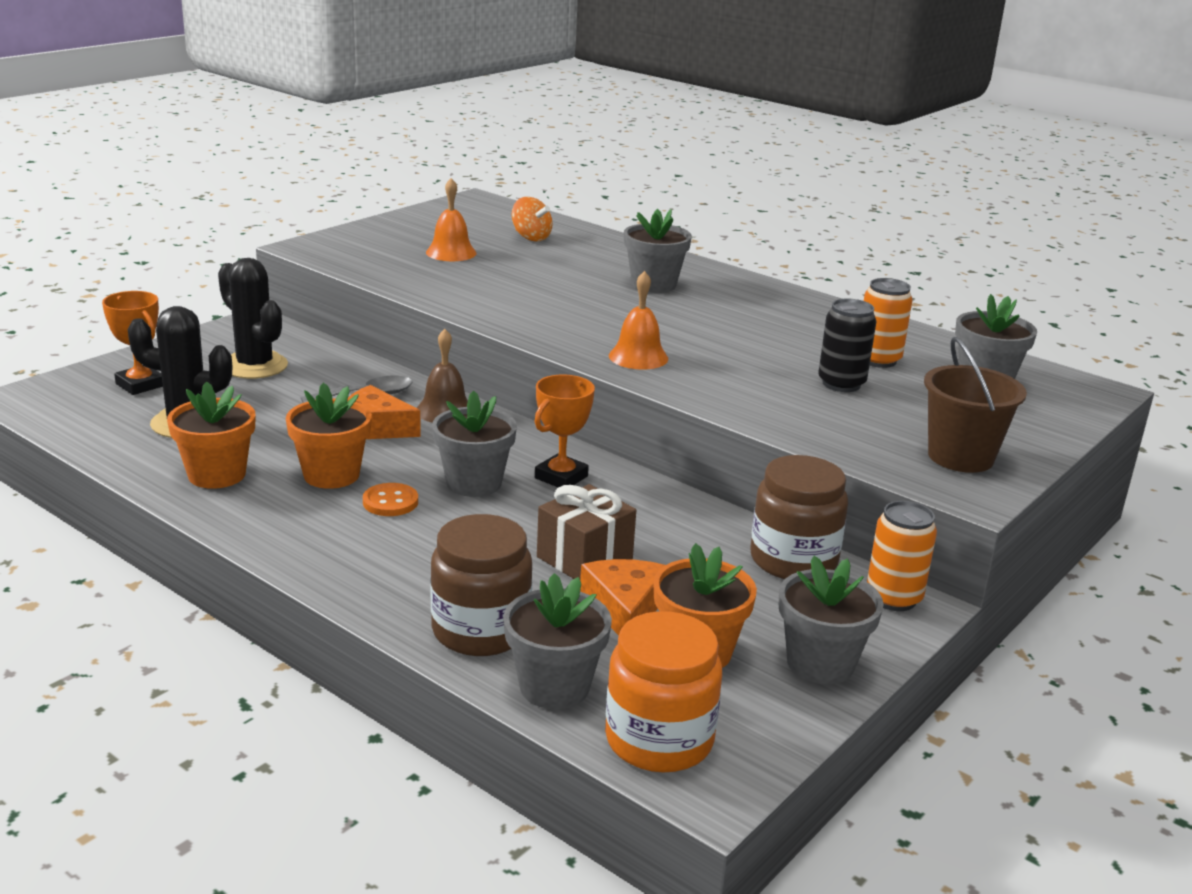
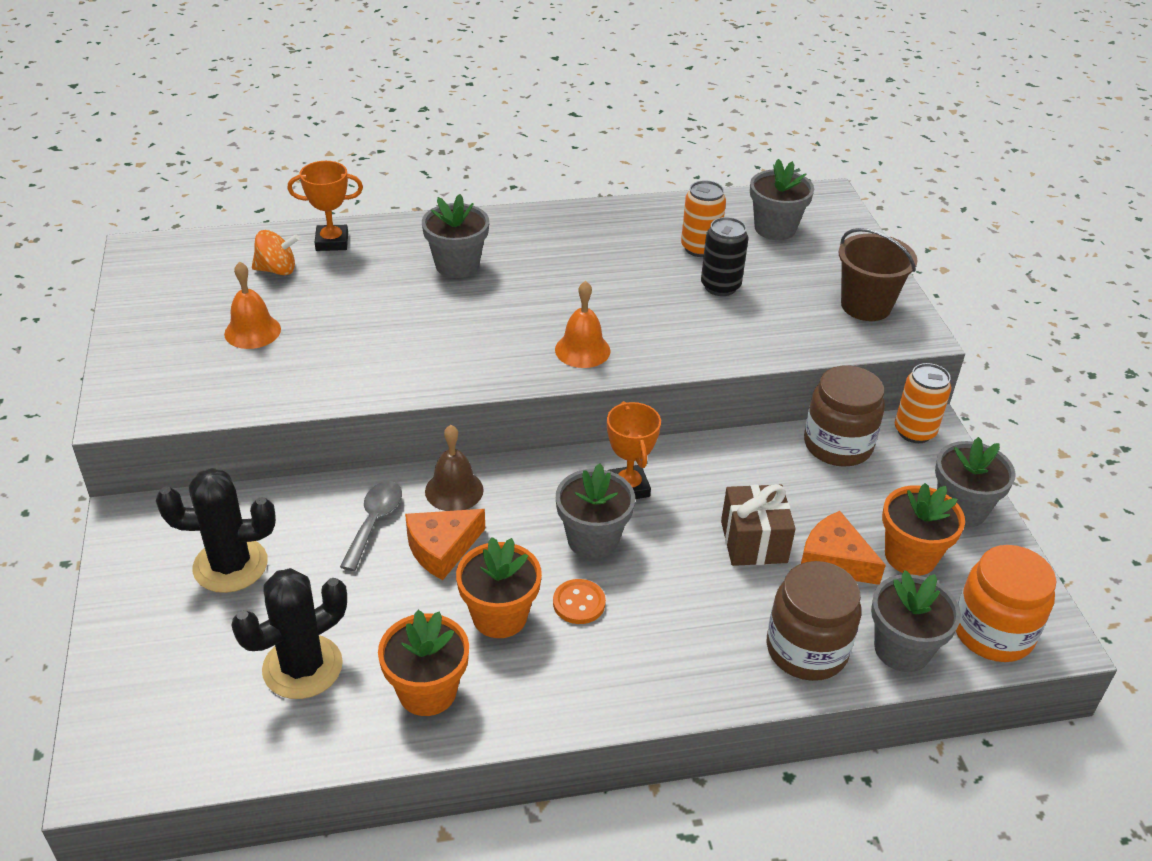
camera: 50 degrees left, 15 degrees up
(140, 385) = (178, 666): orange trophy -> orange trophy (332, 242)

